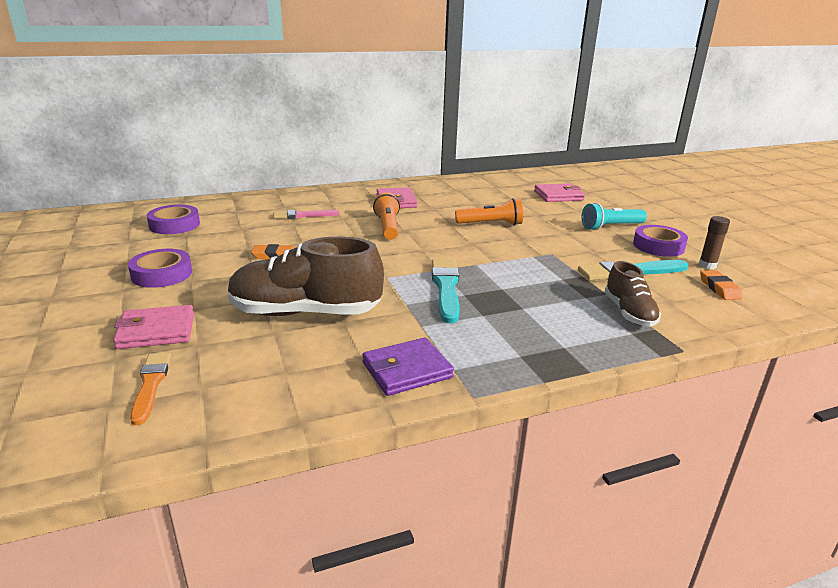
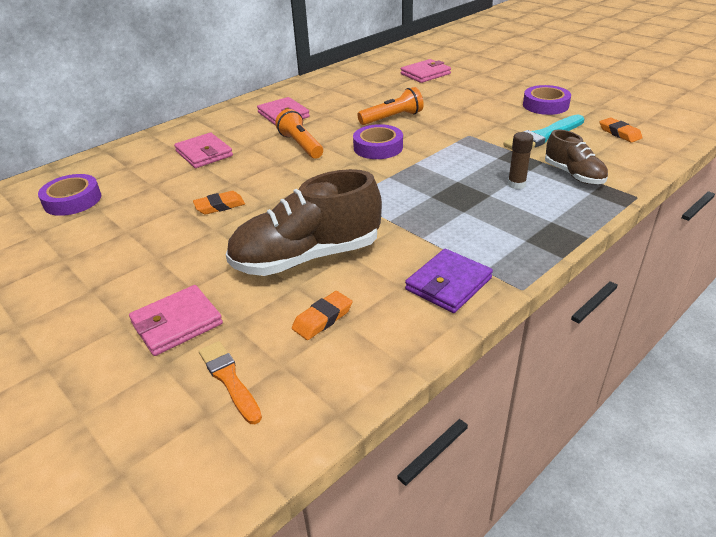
camera: 20 degrees left, 10 degrees up
(162, 274) = (117, 260): purple tape -> purple tape (378, 147)
(269, 363) = (322, 319): none -> orange eraser
(303, 215) = (204, 154): pink brush -> pink wallet
(446, 287) = (410, 194): turquoise brush -> none
(611, 227) = (494, 95): turquoise flashlight -> none
(707, 265) = (595, 114): brown glue stick -> brown glue stick (516, 184)

